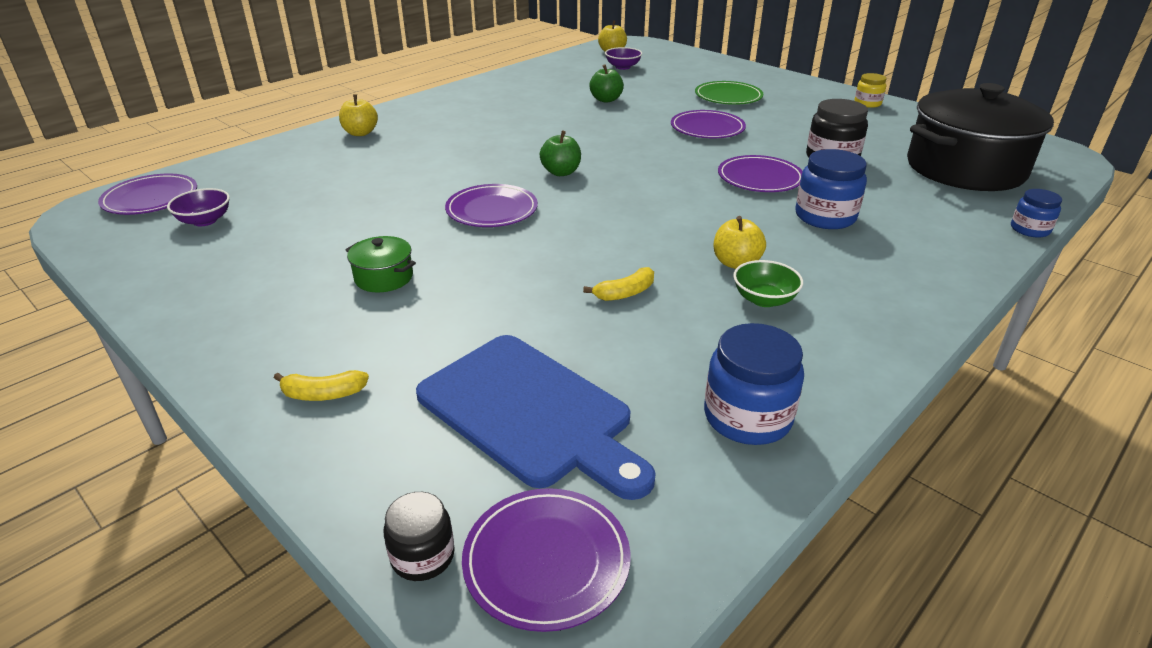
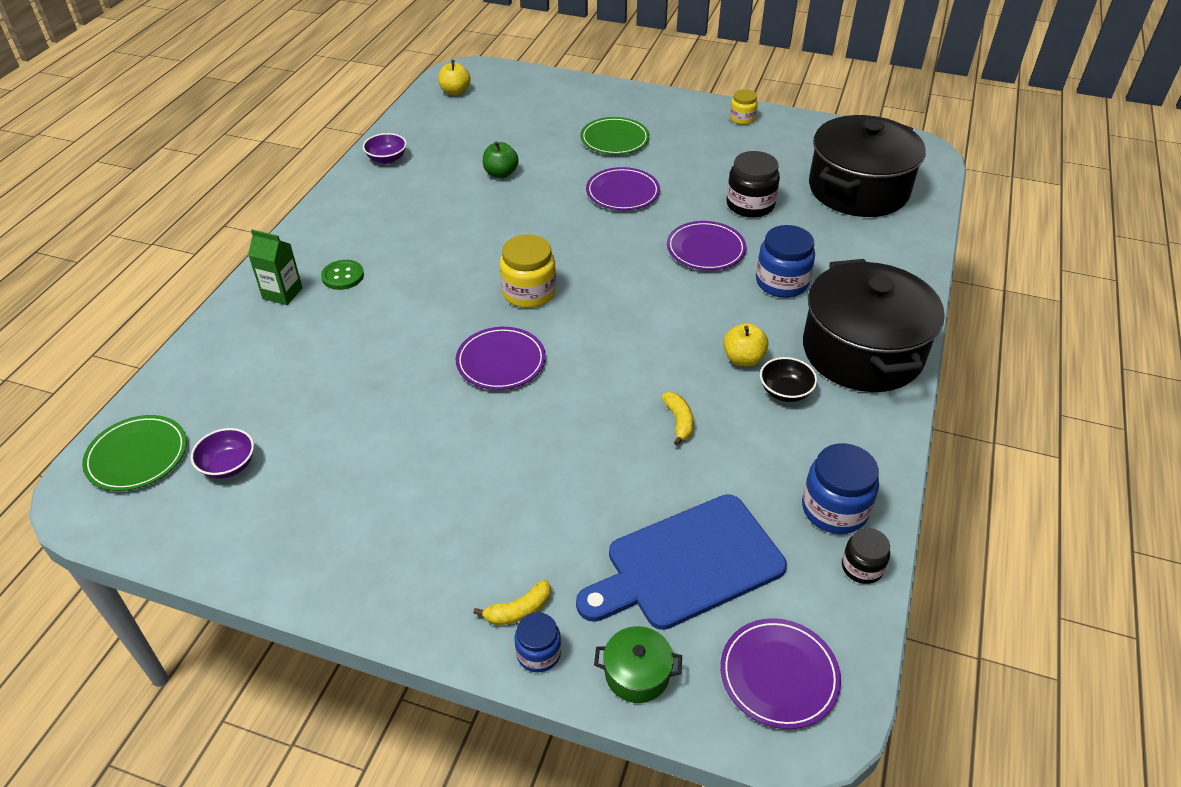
camera: 25 degrees left, 10 degrees up
(150, 198) = (137, 456): purple plate -> green plate
(360, 133) = (282, 293): yellow apple -> green carton
(384, 277) = (467, 474): green pot -> green pot (637, 674)
(416, 132) = (343, 276): none -> green button
(422, 556) = (699, 707): black jar -> black jar (862, 567)
(530, 413) = (687, 564): blue cutting board -> blue cutting board turned 135 degrees clockwise
(561, 172) = (529, 292): green apple -> yellow jar
(623, 67) = (483, 116): purple bowl -> purple bowl (387, 159)
(625, 293) = (679, 421): yellow banana -> yellow banana turned 45 degrees counterclockwise
(764, 299) = (785, 391): green bowl -> black bowl
(883, 289) = (862, 351): none -> black pot
(1029, 229) = (932, 251): blue jar -> blue jar (538, 653)

